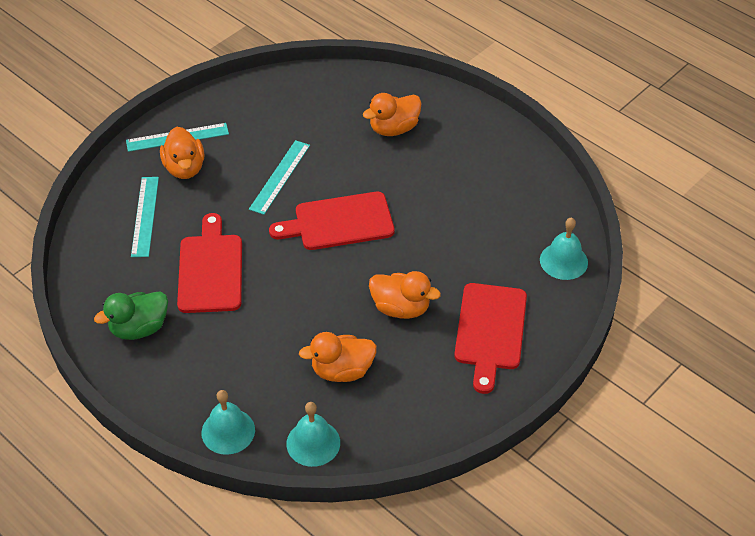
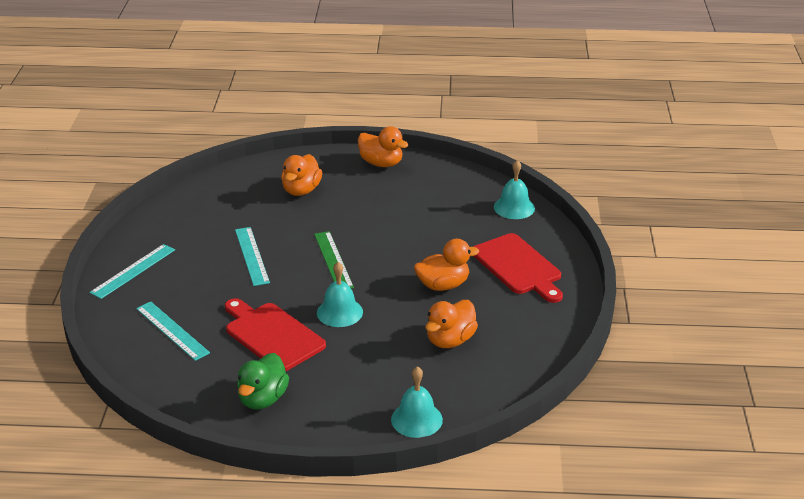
camera: 40 degrees left, 15 degrees down
(184, 168) = (166, 286): orange duck -> orange duck (381, 163)
(313, 443) = (486, 391): turquoise bell -> turquoise bell (339, 312)
(339, 222) = (333, 260): red cutting board -> green ruler

